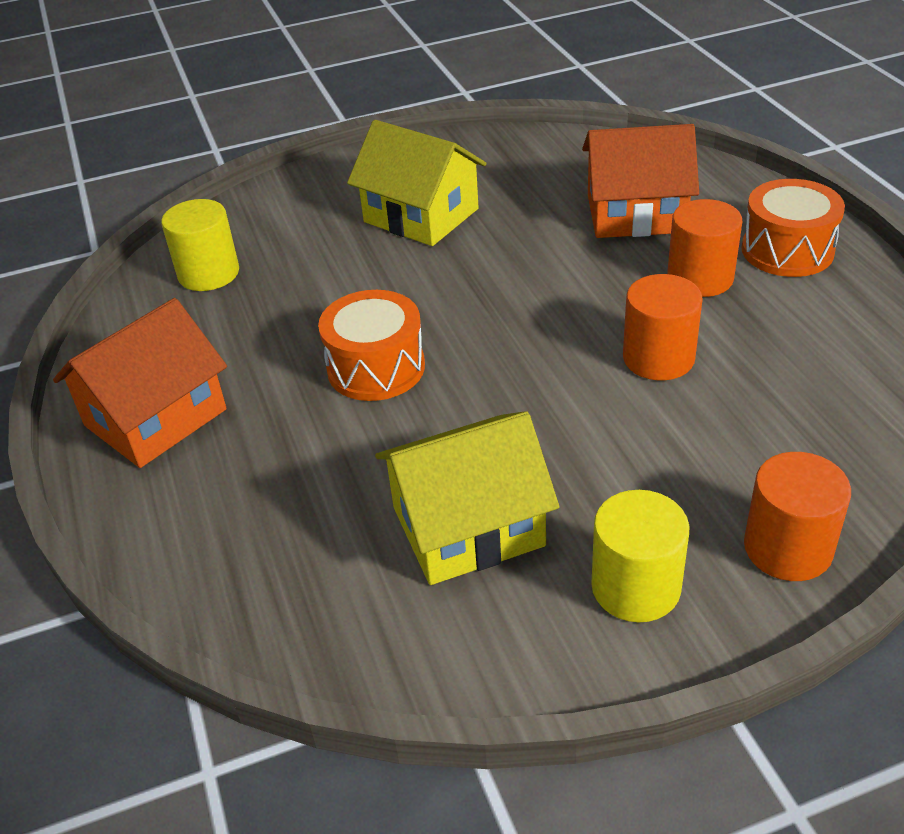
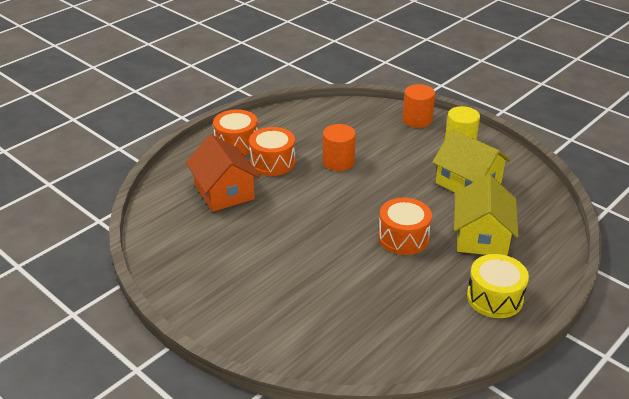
camera: 120 degrees left, 5 degrees down
(155, 418) = (494, 298): orange house -> yellow drum
(208, 273) = (374, 339): yellow cylinder -> none
(421, 215) = (263, 269): yellow house -> yellow house (481, 237)
(700, 278) = (272, 162): orange cylinder -> orange drum

